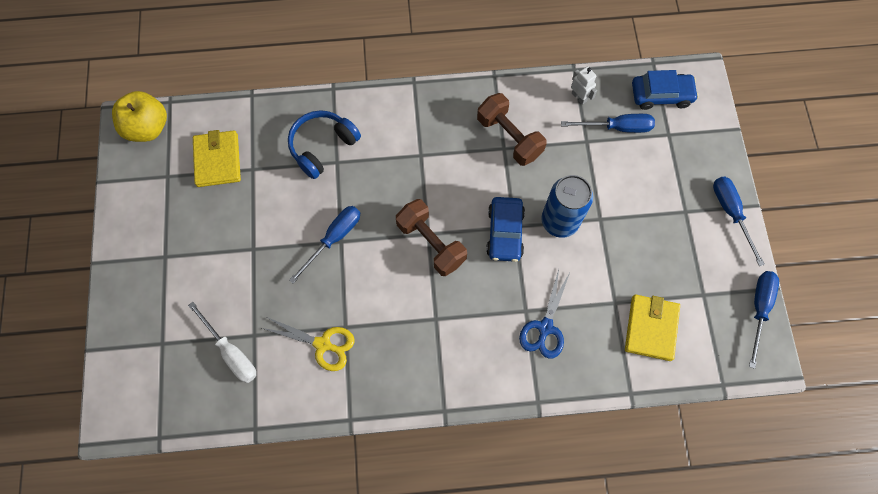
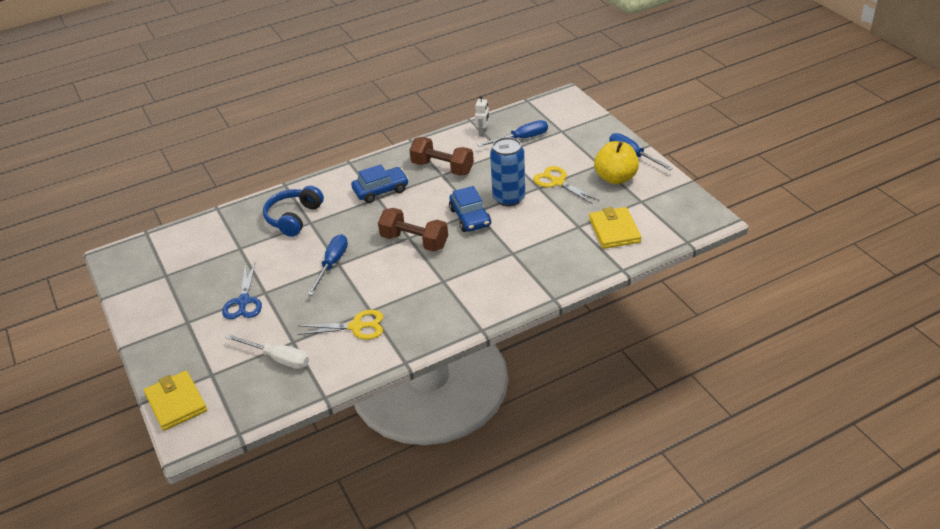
camera: 20 degrees left, 30 degrees down
(148, 127) = (134, 253): yellow apple -> yellow apple (615, 178)
(217, 160) = (206, 252): yellow wallet -> yellow wallet (176, 403)
(545, 327) = (533, 257): blue scissors -> blue scissors (243, 301)
(579, 97) = (483, 132): white robot -> white robot turned 75 degrees clockwise
(624, 219) = (557, 182): none -> yellow scissors
(661, 95) = (543, 114): blue car -> blue car (381, 190)
(759, 309) = (686, 195): blue screwdriver -> none

